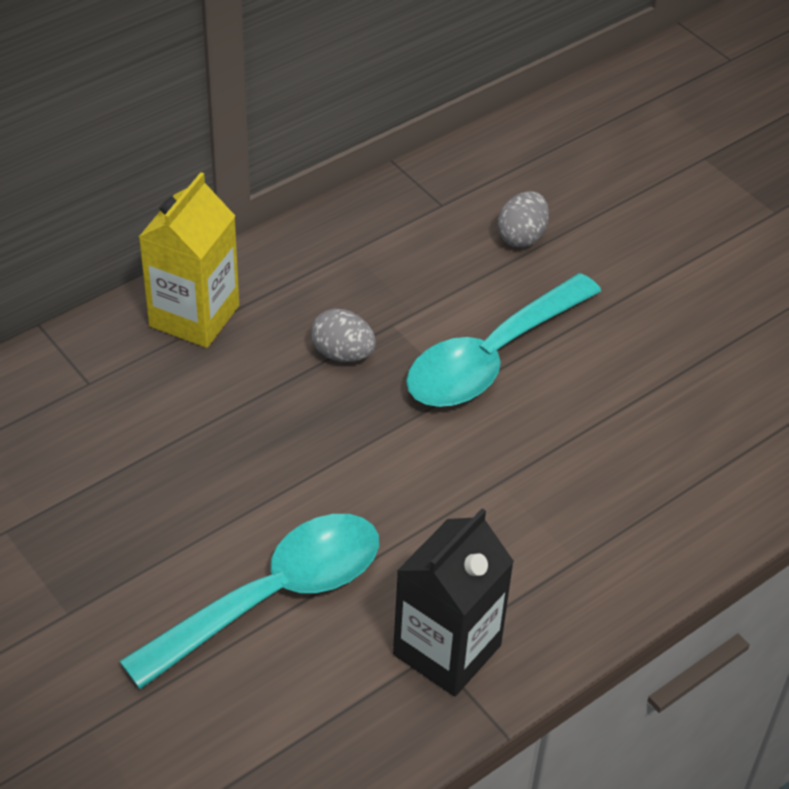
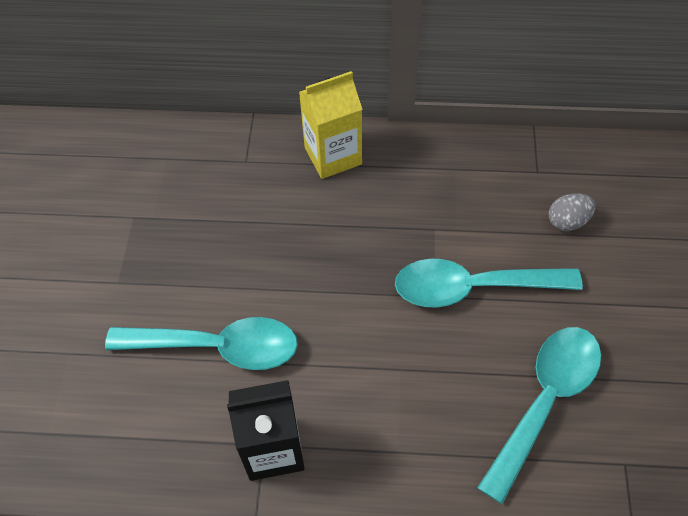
camera: 45 degrees right, 10 degrees up
(342, 354) = (389, 229): grey egg -> none
(666, 417) = (544, 401): none -> turquoise spoon

